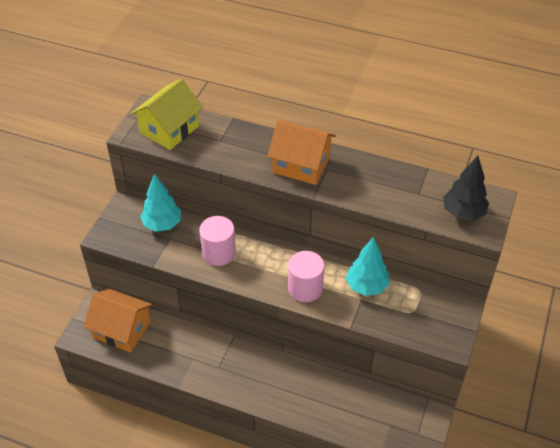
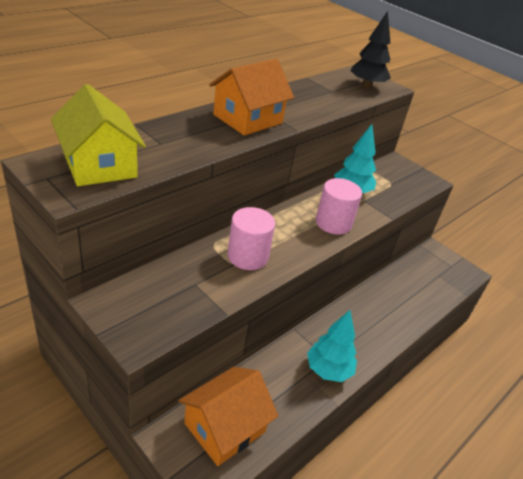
camera: 70 degrees left, 10 degrees down
(162, 224) = (167, 281): turquoise tree -> turquoise tree (328, 370)

